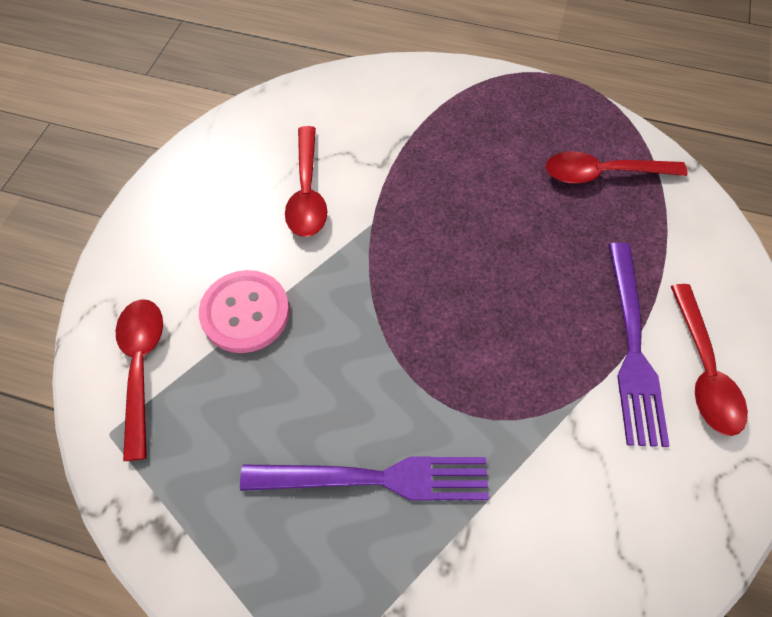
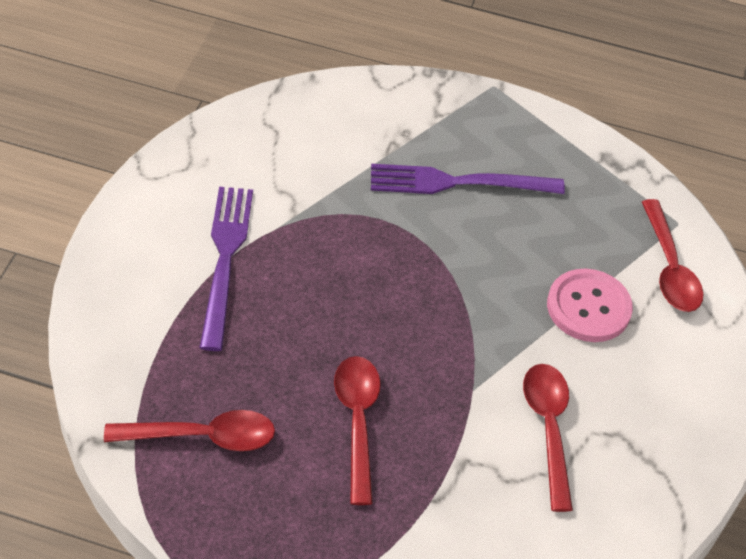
camera: 175 degrees right, 10 degrees down
(703, 370) = (166, 238): red spoon -> red spoon (357, 422)

